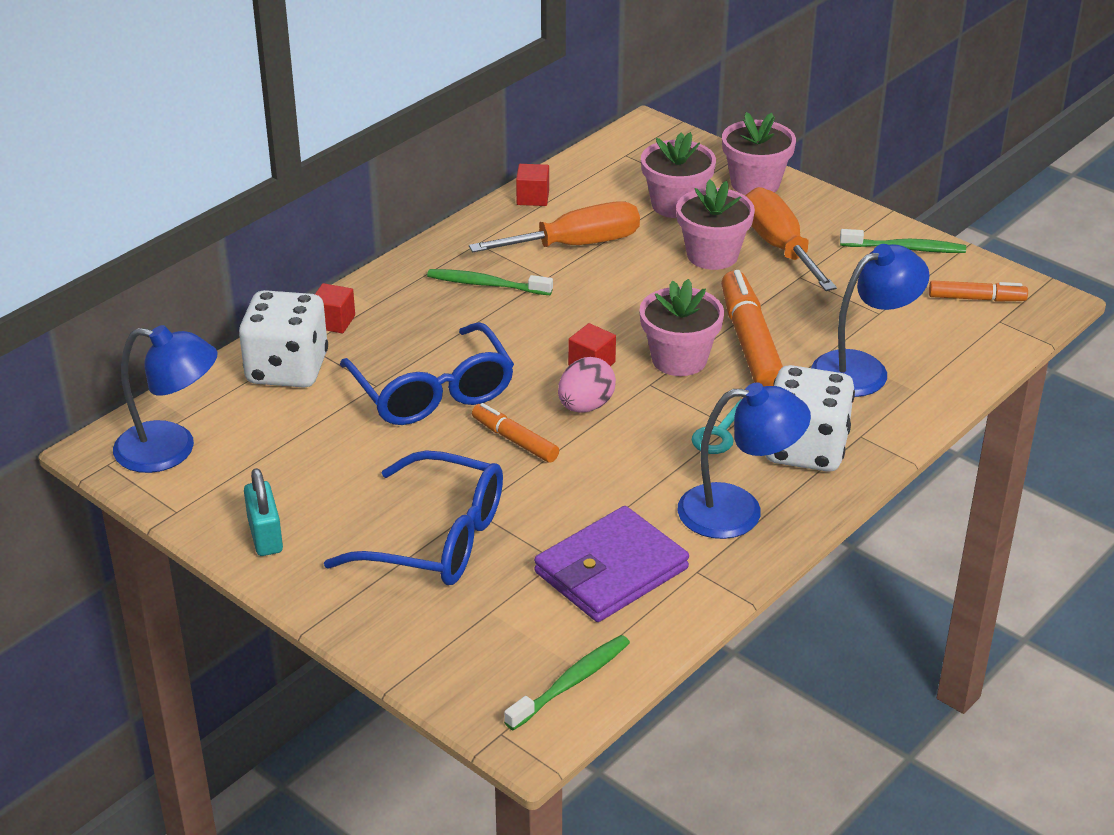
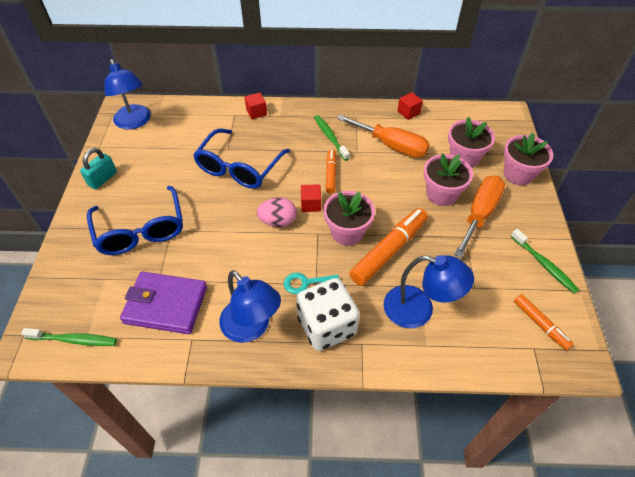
camera: 50 degrees right, 15 degrees up
(287, 369) = (213, 119): white dice -> none
(515, 440) = (231, 213): orange marker -> orange marker (331, 174)

